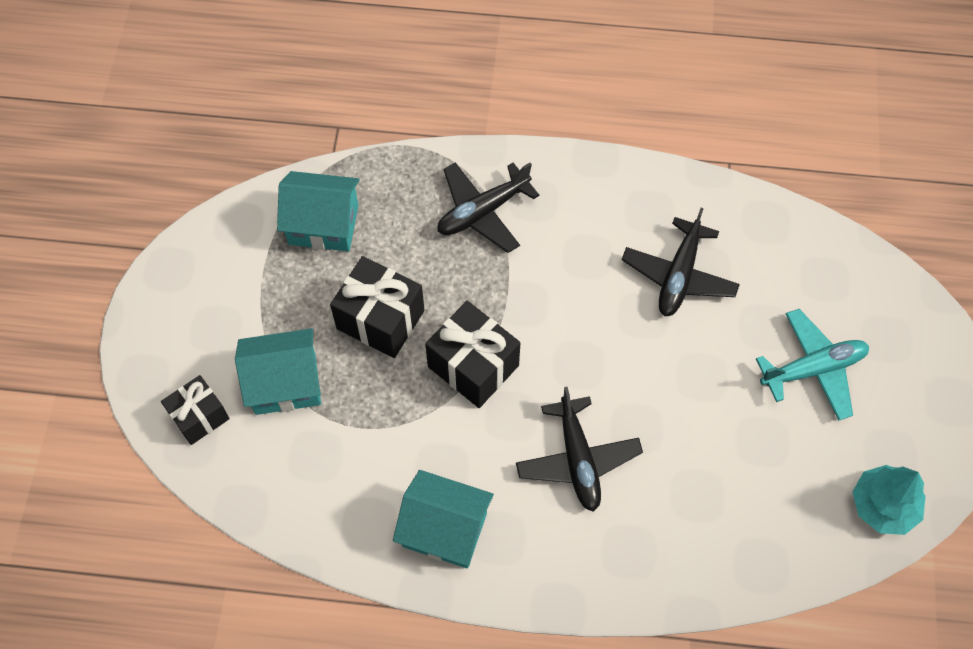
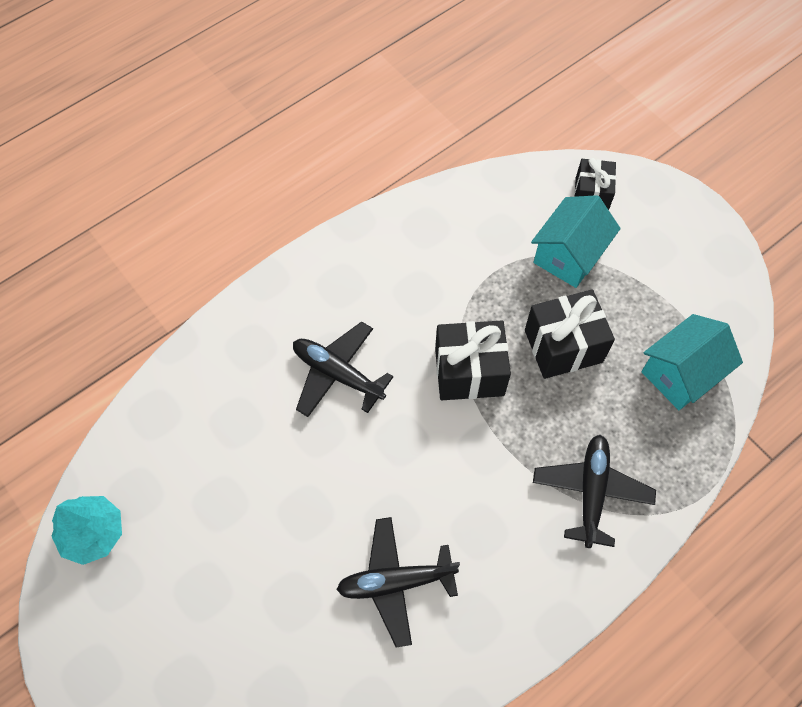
camera: 135 degrees right, 0 degrees up
(445, 529) = (378, 262): turquoise house -> none
(679, 275) = (395, 582): black plane -> black plane turned 75 degrees counterclockwise
(813, 369) = (225, 599): turquoise plane -> none

